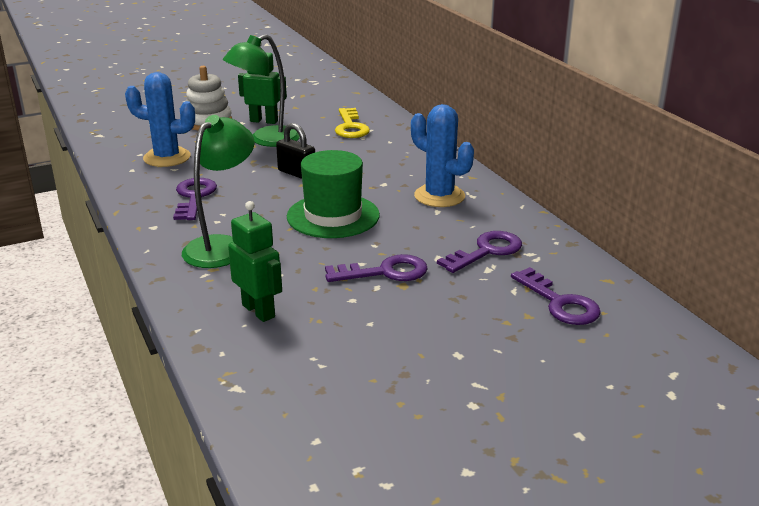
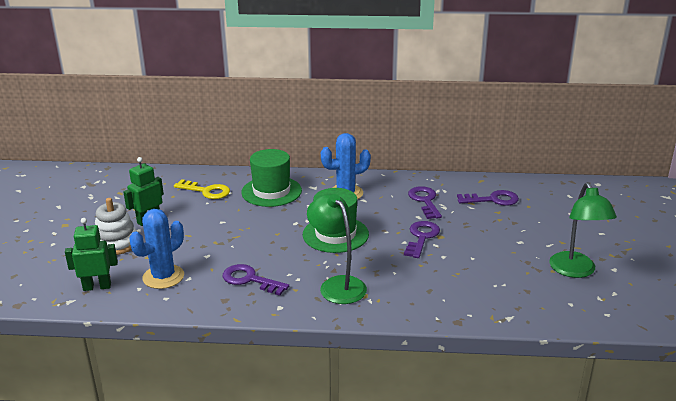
camera: 60 degrees left, 0 degrees up
(259, 311) = (432, 290): green robot -> green robot (97, 287)
(265, 140) = (185, 228): green lamp -> green lamp (575, 271)
(296, 173) = (258, 230): black padlock -> none
(390, 156) = (271, 191): none -> green hat

